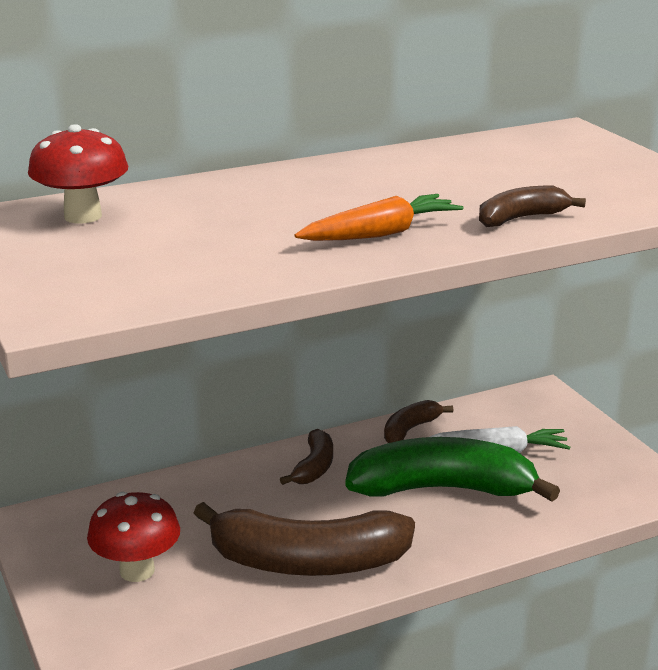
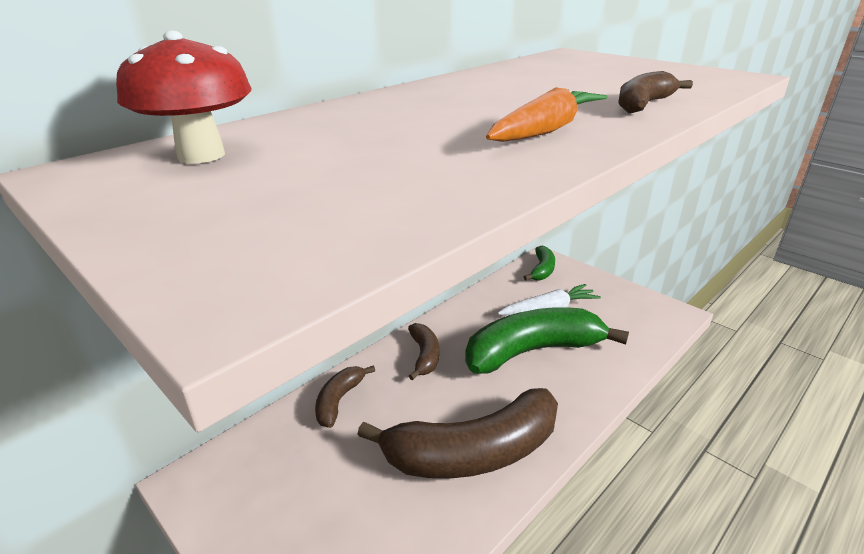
camera: 20 degrees left, 5 degrees up
(137, 571) = (323, 511): red mushroom -> none
(410, 430) = (476, 307): brown banana -> brown banana (339, 400)
(529, 404) = (542, 270): none -> green banana

